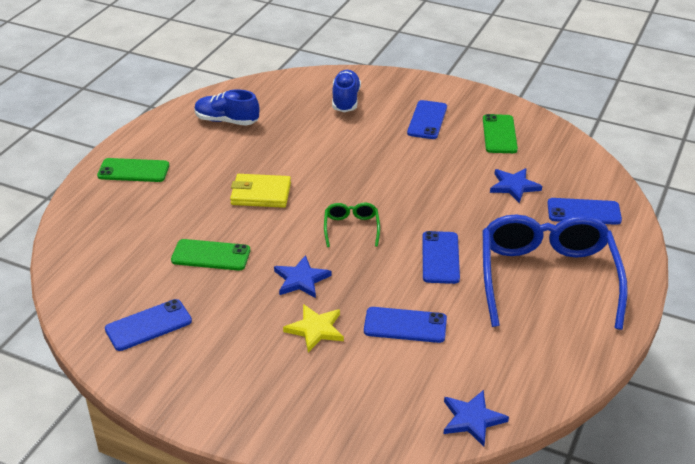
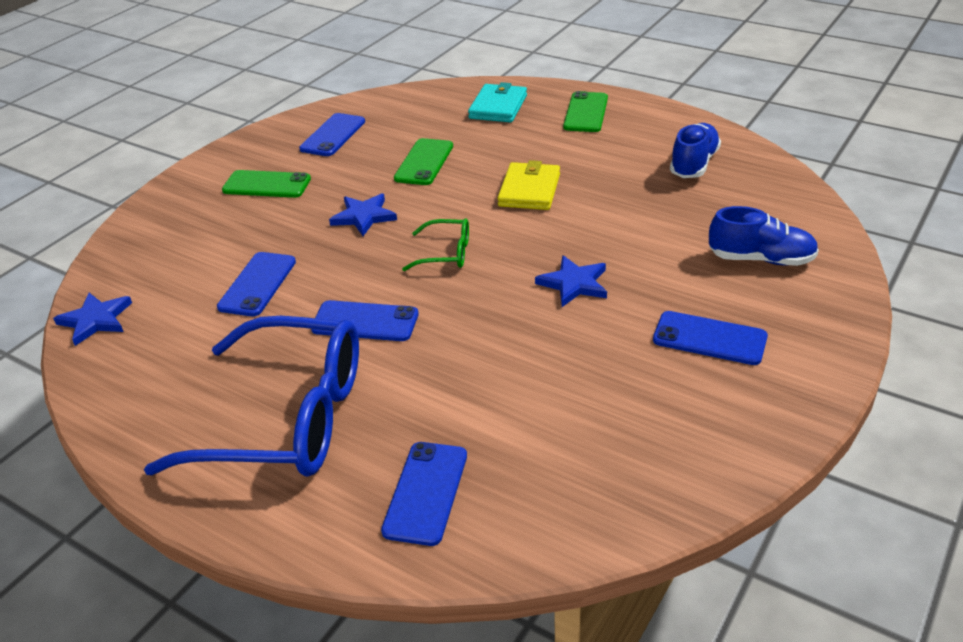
camera: 100 degrees right, 0 degrees up
(111, 220) = (498, 107): none -> turquoise wallet
(148, 325) = (333, 135): blue phone -> blue phone turned 45 degrees clockwise
(315, 329) = (281, 224): yellow star -> none
(499, 134) = (668, 420): green phone -> green phone (266, 185)
(514, 186) = (511, 416): blue star -> blue star (574, 284)

